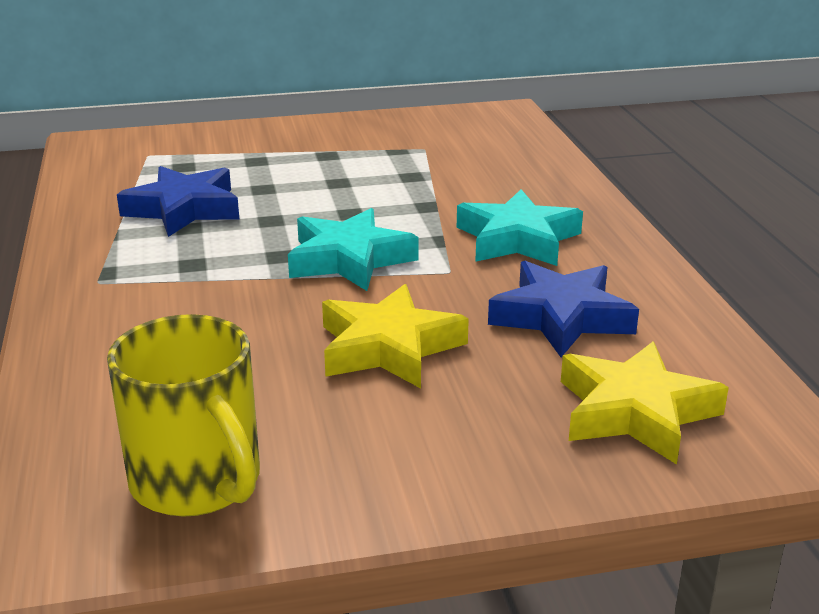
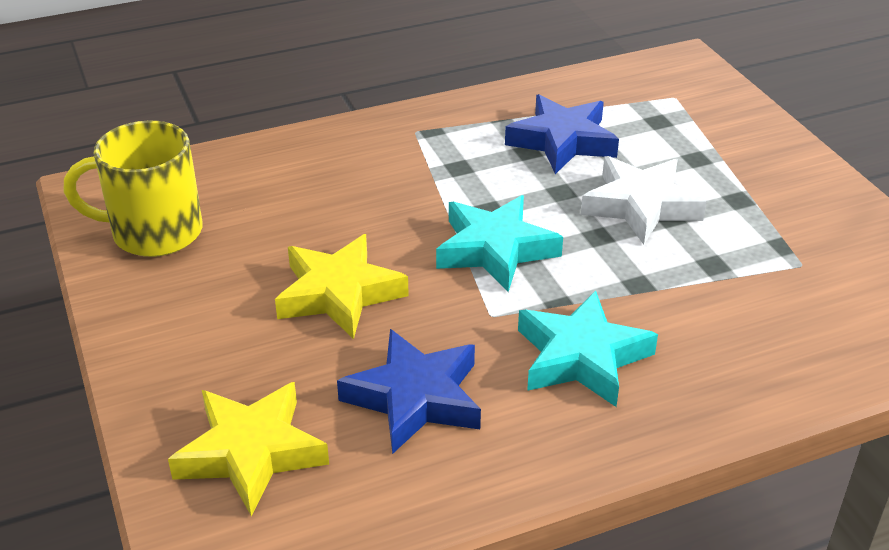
camera: 80 degrees right, 10 degrees up
(198, 482) = (153, 232): yellow mug -> yellow mug turned 45 degrees clockwise
(315, 190) = (640, 206): none -> white star

